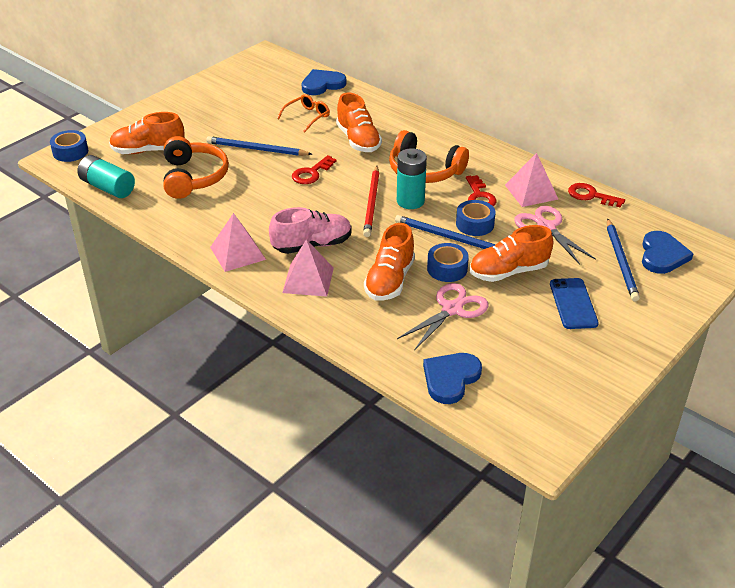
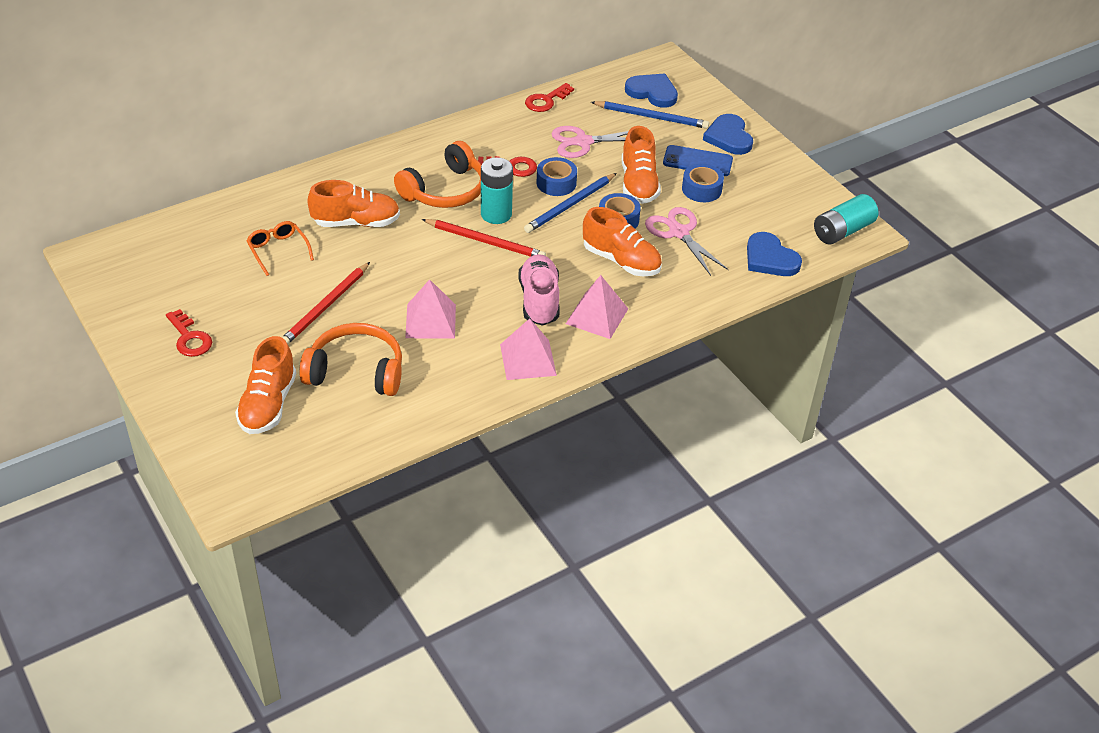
camera: 75 degrees left, 5 degrees up
(70, 152) = (223, 483): blue tape -> blue tape (701, 189)
(107, 187) = (335, 454): turquoise battery -> turquoise battery (842, 231)
(256, 149) = (325, 307): blue pencil -> red pencil
(311, 173) = (403, 273): red key -> red key (189, 338)
(322, 84) = (208, 222): blue heart -> blue heart (729, 137)
(531, 192) = (521, 133): pink pyramid -> pink pyramid (430, 321)

